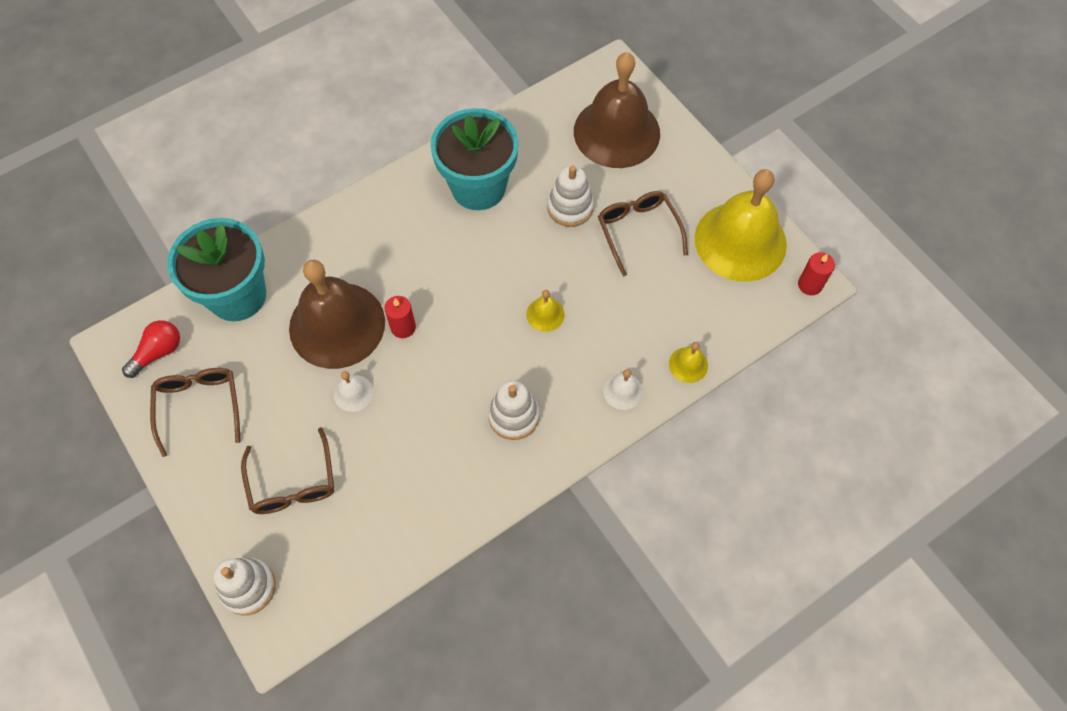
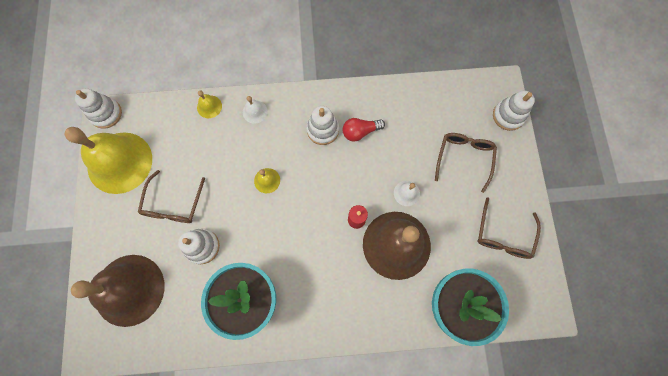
camera: 150 degrees left, 10 degrees up
(158, 352) = (519, 289): red light bulb -> red light bulb (360, 132)
(810, 285) = (106, 114): red candle -> white stacking toy

